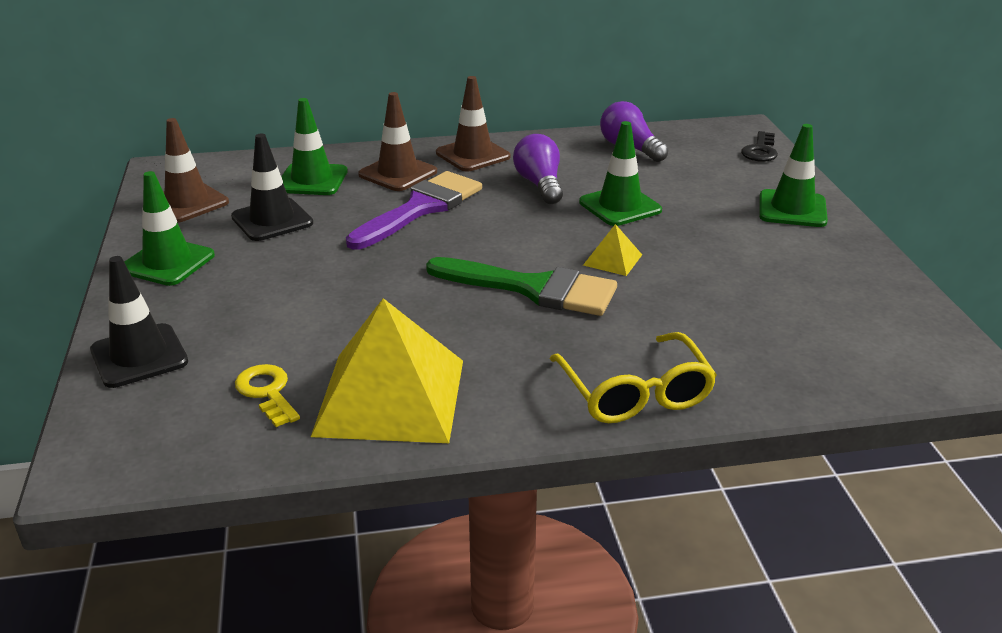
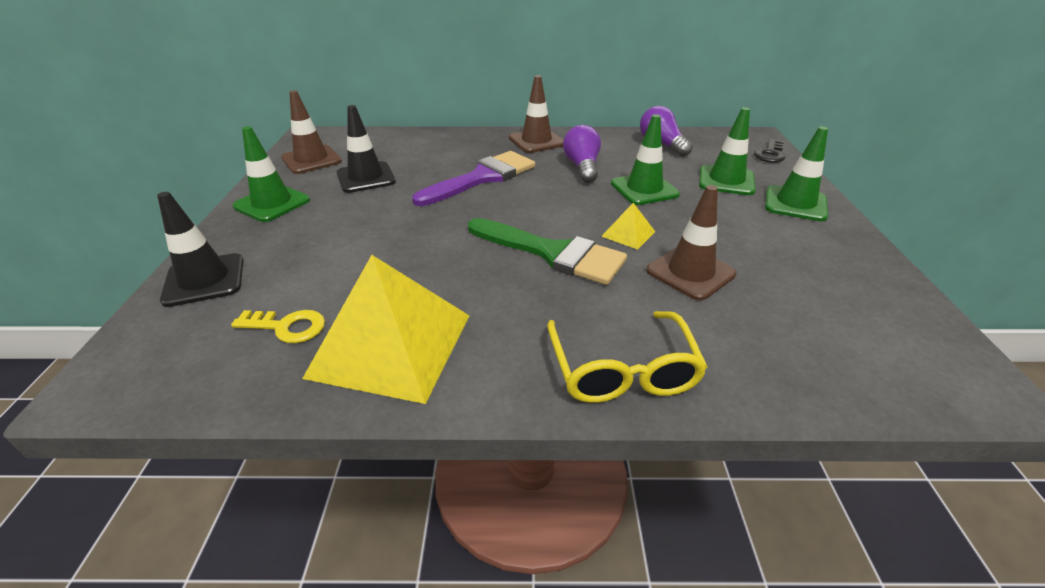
camera: 10 degrees right, 5 degrees up
(267, 392) = (287, 327): yellow key -> yellow key turned 120 degrees clockwise
(312, 180) = (409, 150): green traffic cone -> green traffic cone (726, 180)
(398, 173) = (475, 150): brown traffic cone -> brown traffic cone (690, 272)

